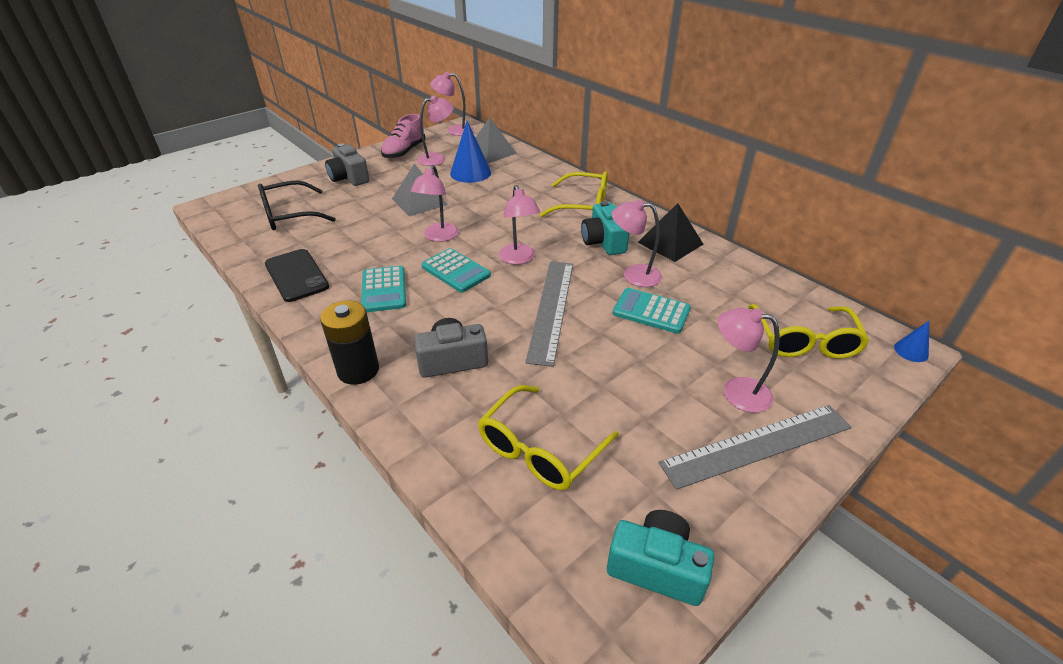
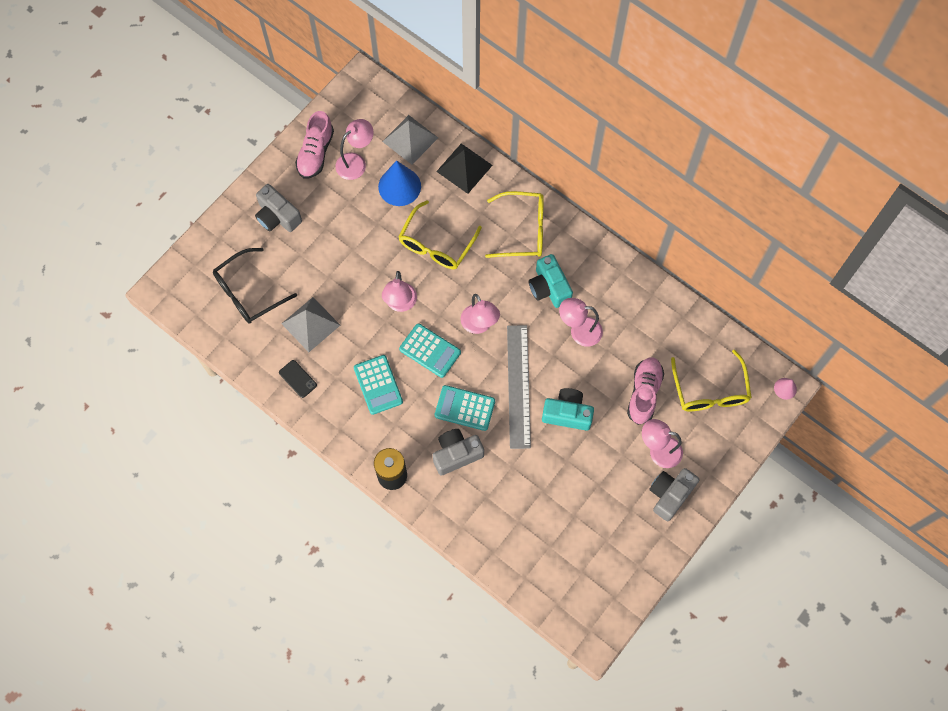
camera: 10 degrees left, 30 degrees up
(296, 275) = (298, 379): black phone -> black phone, size x0.56
(419, 201) = (364, 248): grey pyramid -> grey pyramid (310, 324)
(454, 130) = (356, 95): pink lamp -> none
(540, 449) = (534, 521): yellow glasses -> yellow glasses (436, 244)
(651, 311) = (596, 376): turquoise calculator -> turquoise calculator (465, 408)
(656, 567) = (611, 589): turquoise camera -> turquoise camera (567, 414)
(670, 243) = (608, 280): black pyramid -> black pyramid (464, 168)
(713, 333) = (644, 393): none -> pink shoe
(757, 445) = (670, 495): grey ruler -> grey camera
(911, 351) = (785, 388): blue cone -> pink cone

